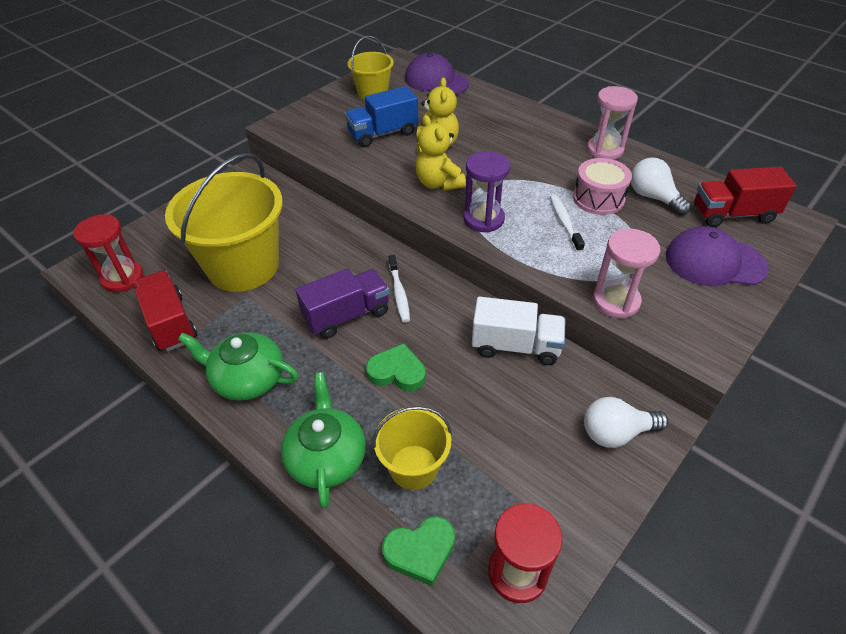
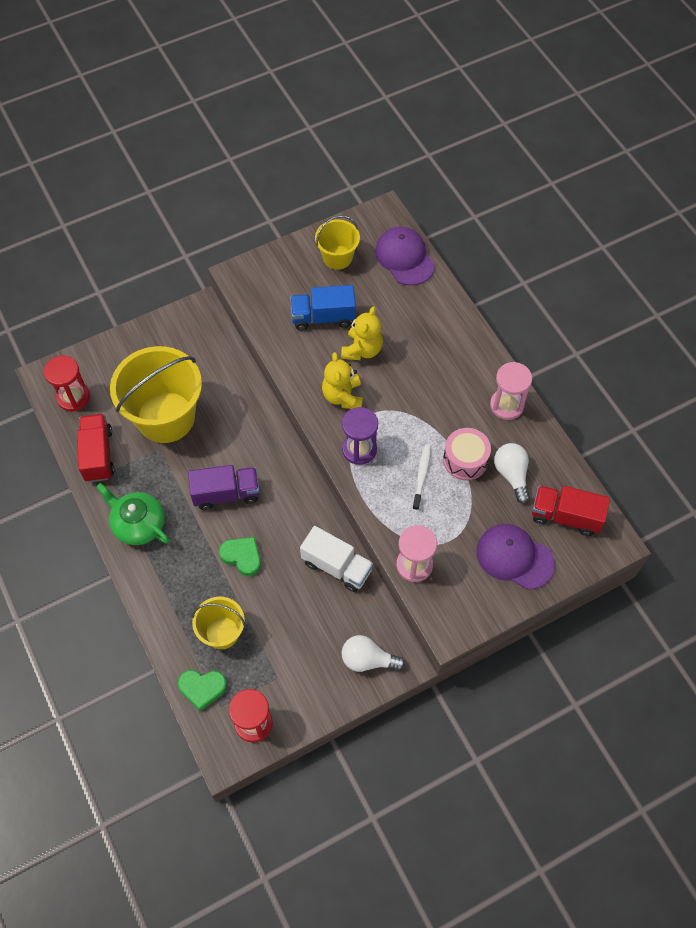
camera: 20 degrees right, 15 degrees up
(326, 457) = (170, 605): green teapot -> none
(399, 293) = (273, 486): white toothbrush -> none

